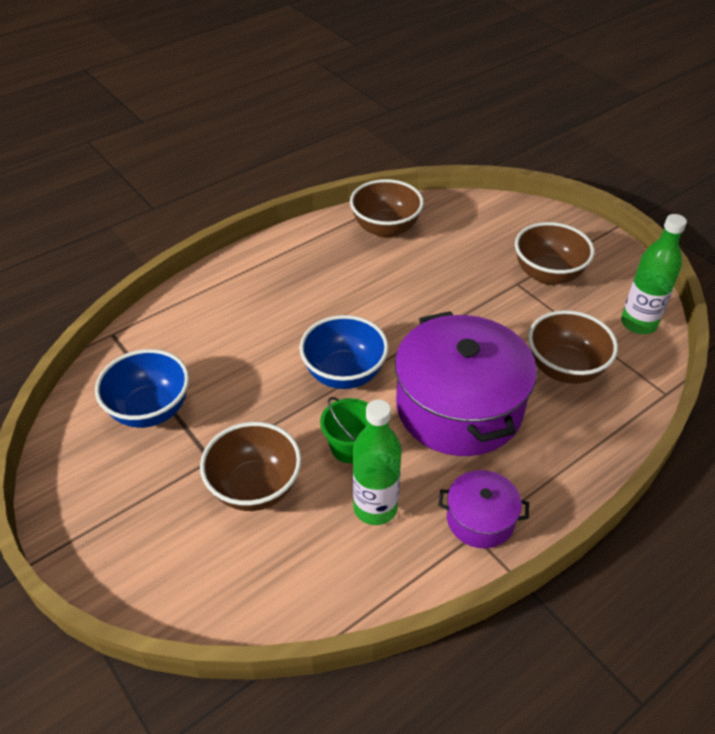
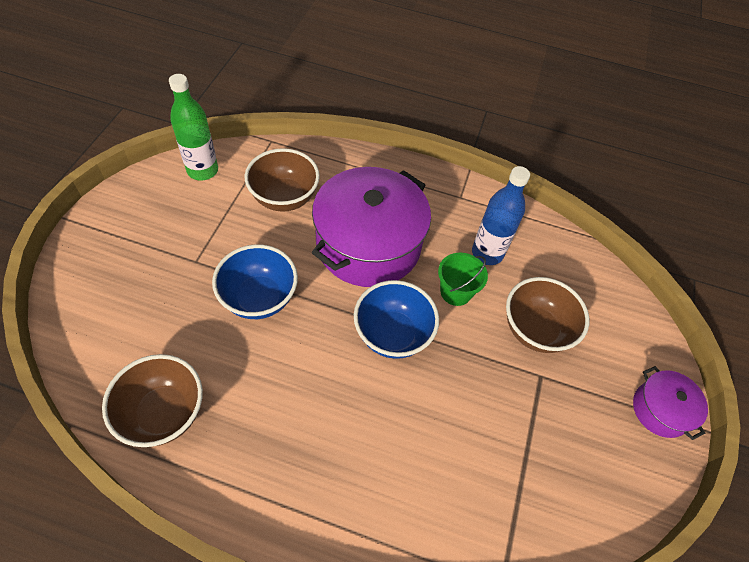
camera: 130 degrees left, 10 degrees up
(150, 410) = (544, 460): blue bowl -> blue bowl (259, 298)
(375, 508) = (487, 253): green bottle -> blue bottle
(480, 519) = (448, 198): purple pot -> purple pot (660, 410)
(547, 274) = (170, 244): brown bowl -> none

